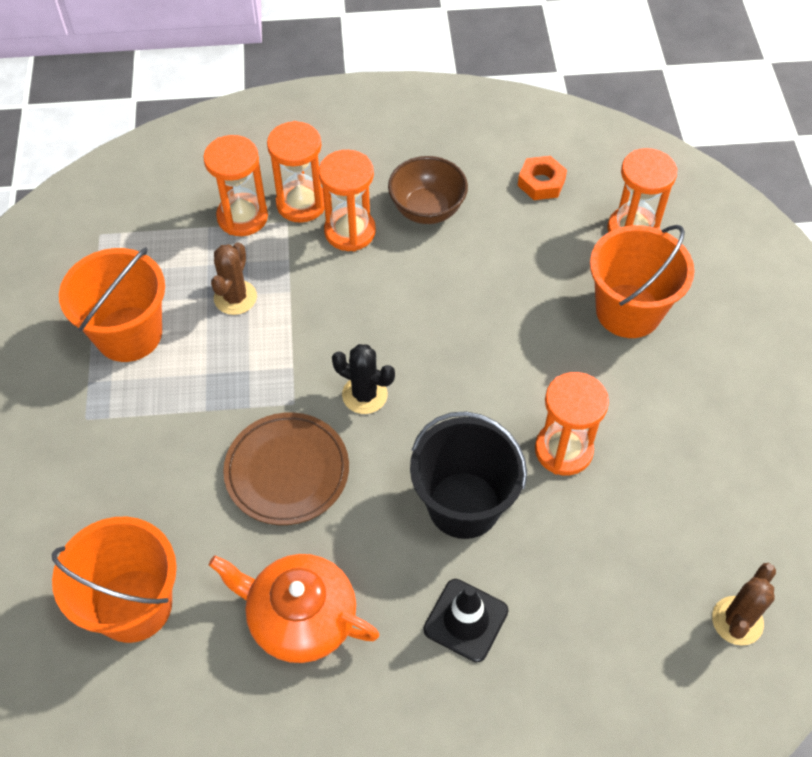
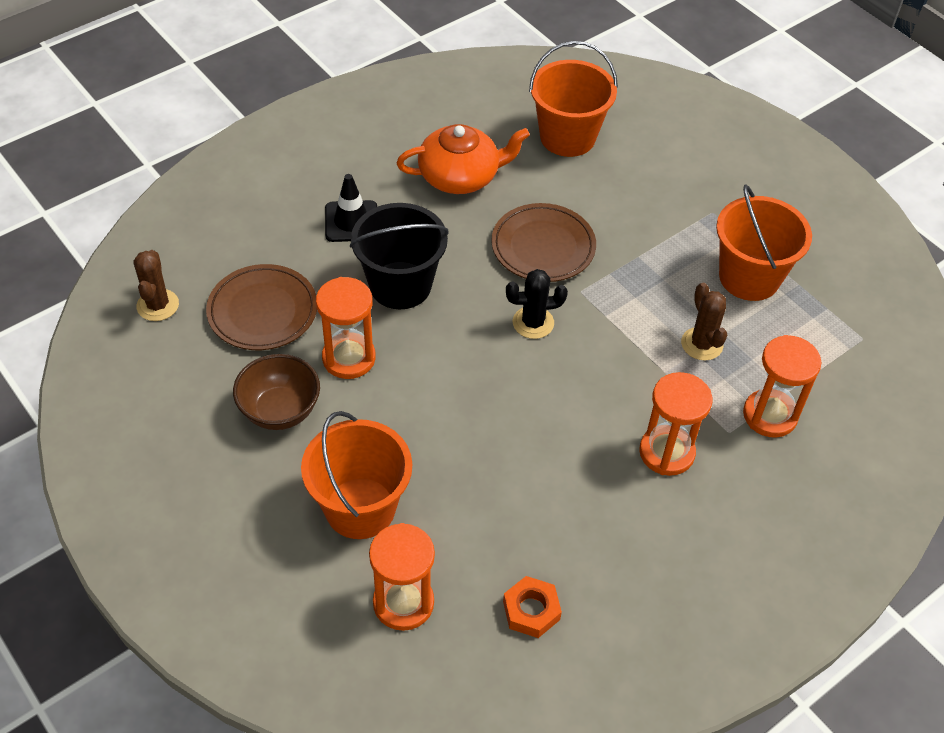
camera: 145 degrees right, 5 degrees down
(301, 203) = (734, 456): orange hourglass -> none
(427, 209) = (618, 514): brown bowl -> brown bowl (280, 411)
(624, 550) = (263, 311): none -> brown plate

